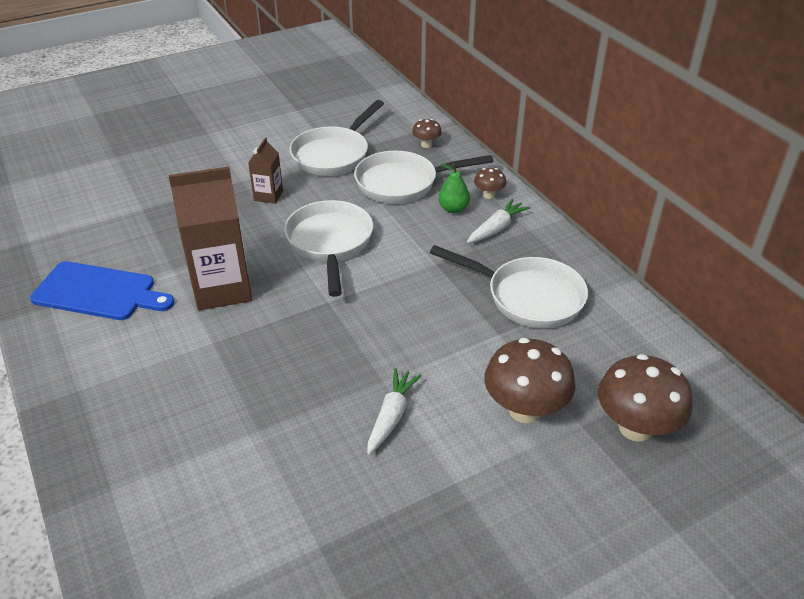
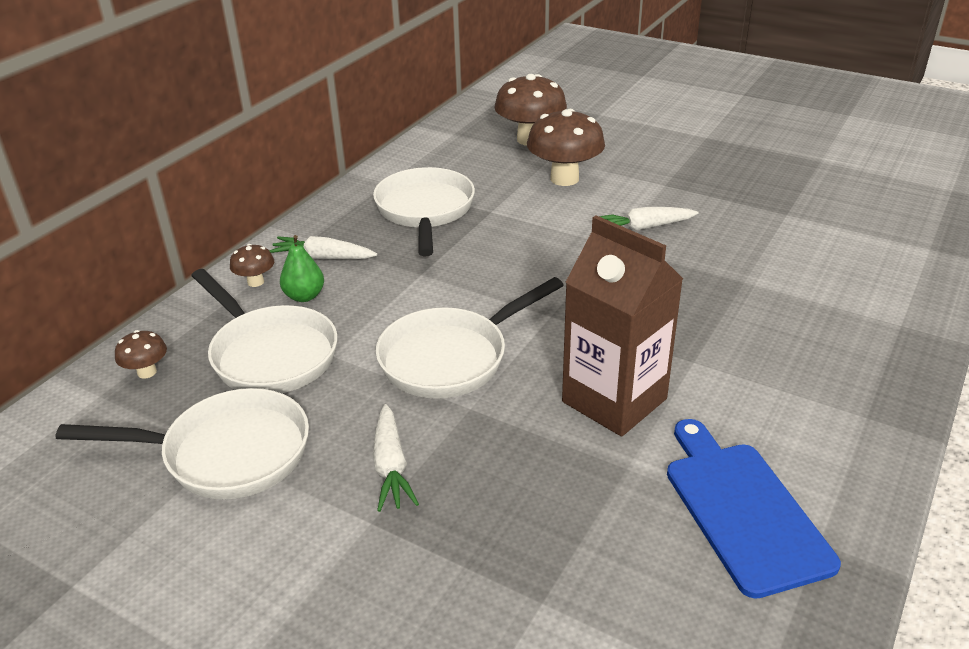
camera: 120 degrees left, 5 degrees down
(268, 196) = (391, 466): brown carton -> white carrot

